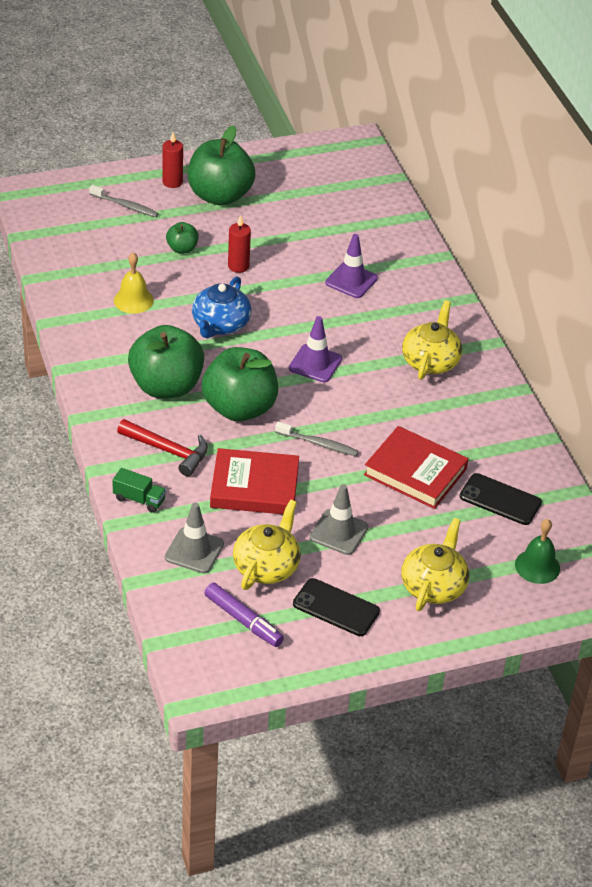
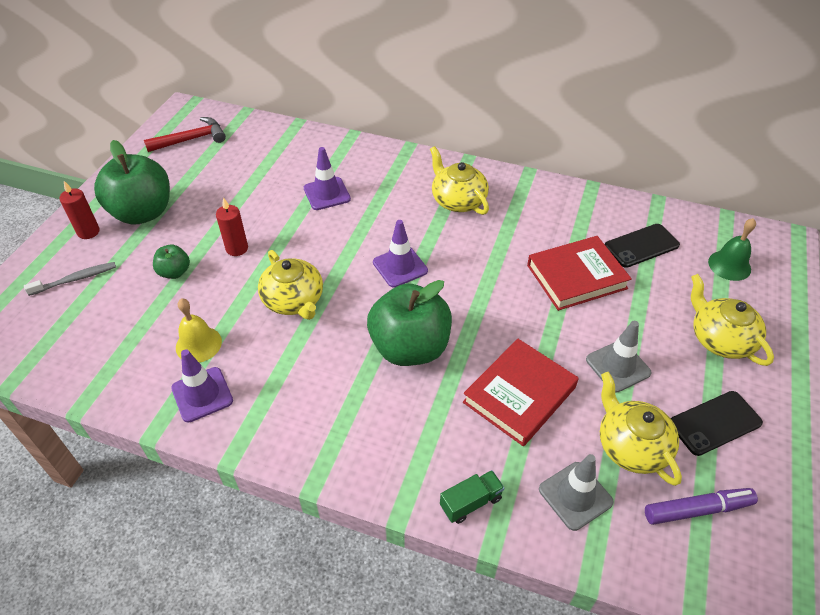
camera: 50 degrees left, 5 degrees up
(96, 327) = (202, 394): none -> purple traffic cone
(166, 386) = (334, 386): green apple -> none
(168, 451) = (422, 435): red hammer -> red hammer (191, 139)
(220, 324) = (294, 300): blue teapot -> yellow teapot
(318, 443) = (497, 318): grey toothbrush -> none

